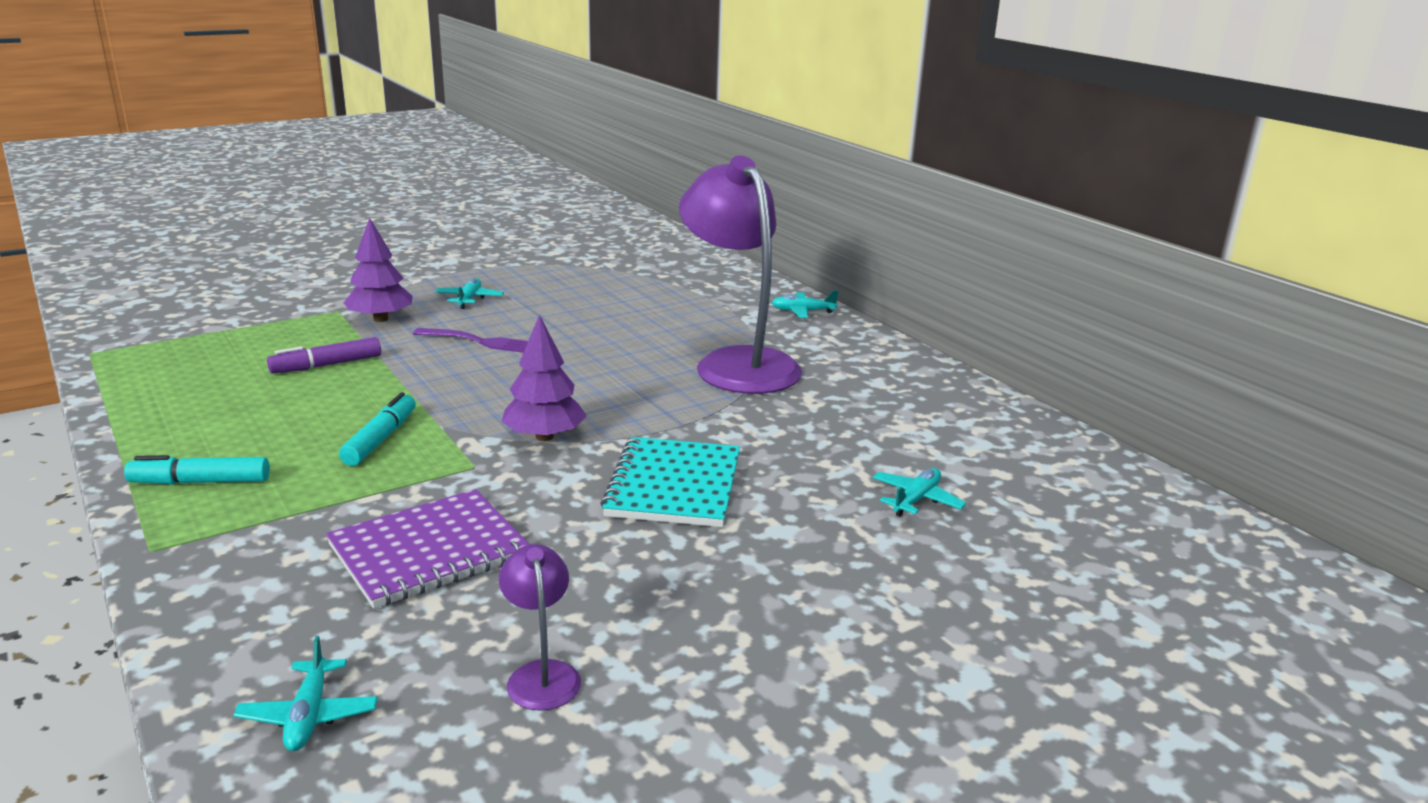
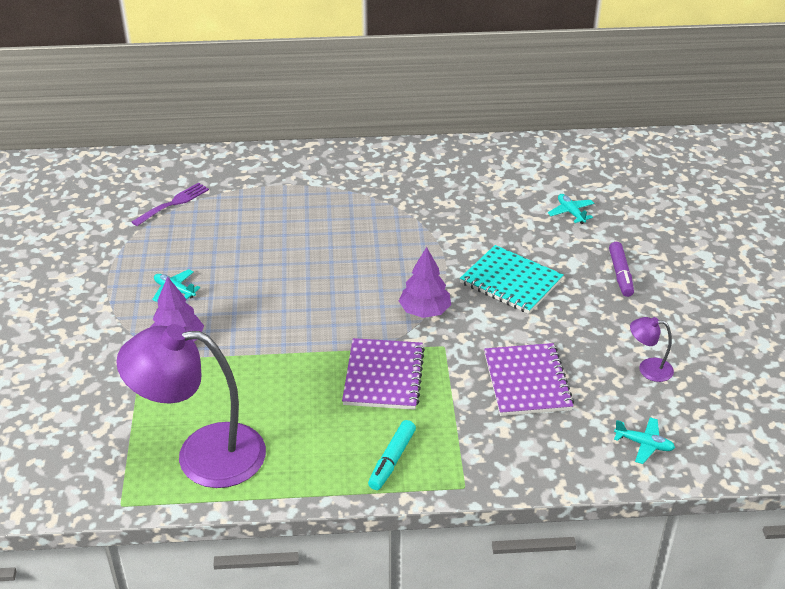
camera: 60 degrees left, 15 degrees up
(327, 365) = (247, 381): purple marker -> purple marker (620, 274)
(380, 439) = (383, 376): turquoise marker -> purple notebook
(482, 342) = (263, 302): purple fork -> purple fork (173, 203)
(738, 363) = (379, 210): purple lamp -> purple lamp (202, 454)
(803, 311) = (322, 158): turquoise plane -> none

